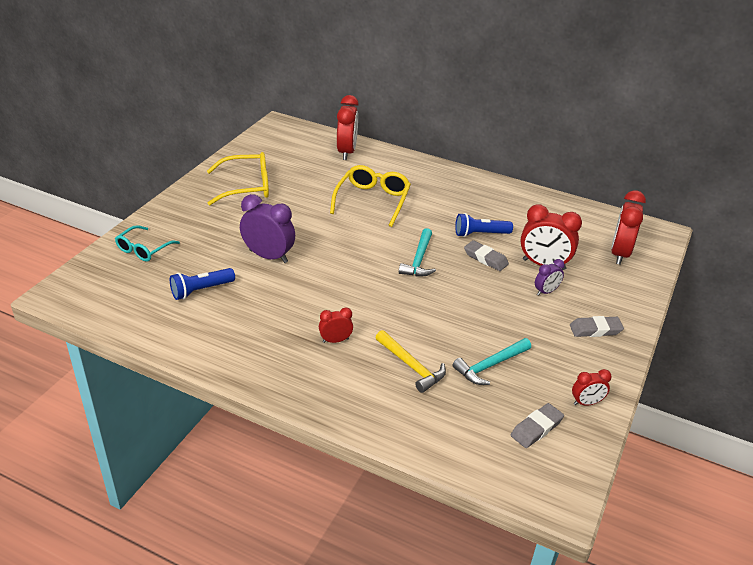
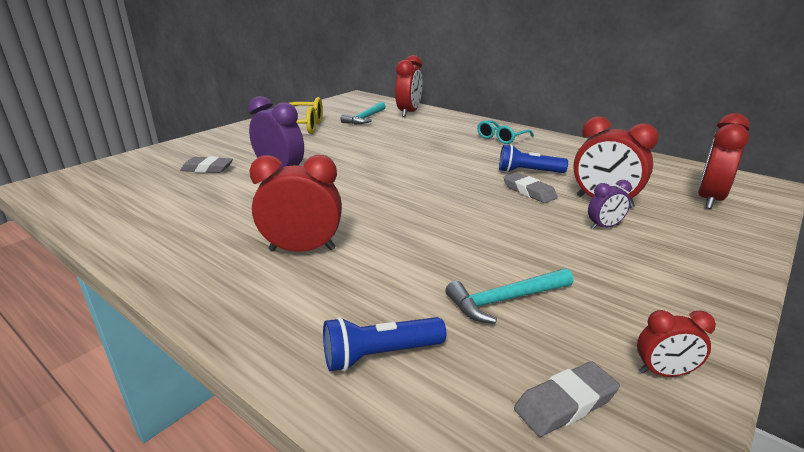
camera: 15 degrees right, 10 degrees down
(143, 249) = (161, 160): turquoise glasses -> turquoise glasses (501, 138)
(201, 290) = (186, 193): blue flashlight -> blue flashlight (379, 355)
(335, 340) = (302, 250): red clock -> red clock, size x1.87
(372, 200) = (417, 142): yellow glasses -> none
(411, 366) = (387, 288): yellow hammer -> none
(418, 260) = (446, 187): turquoise hammer -> turquoise hammer (365, 118)
(595, 330) = (677, 273): grey eraser -> grey eraser (207, 169)

